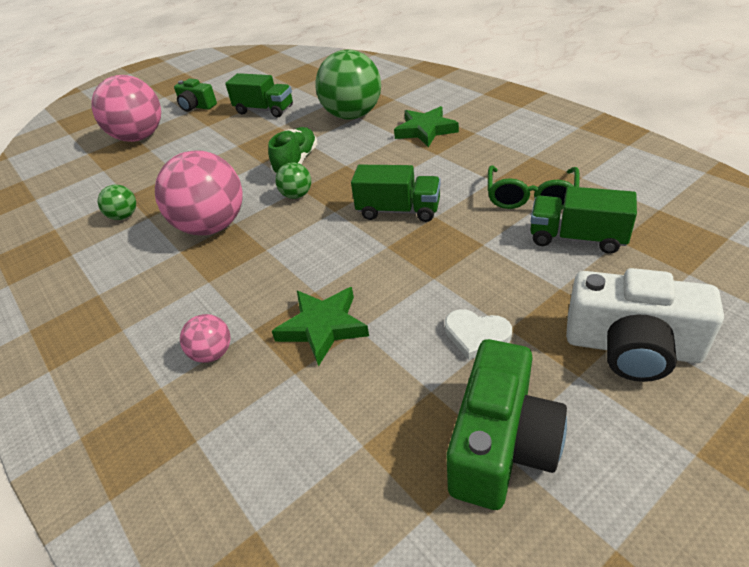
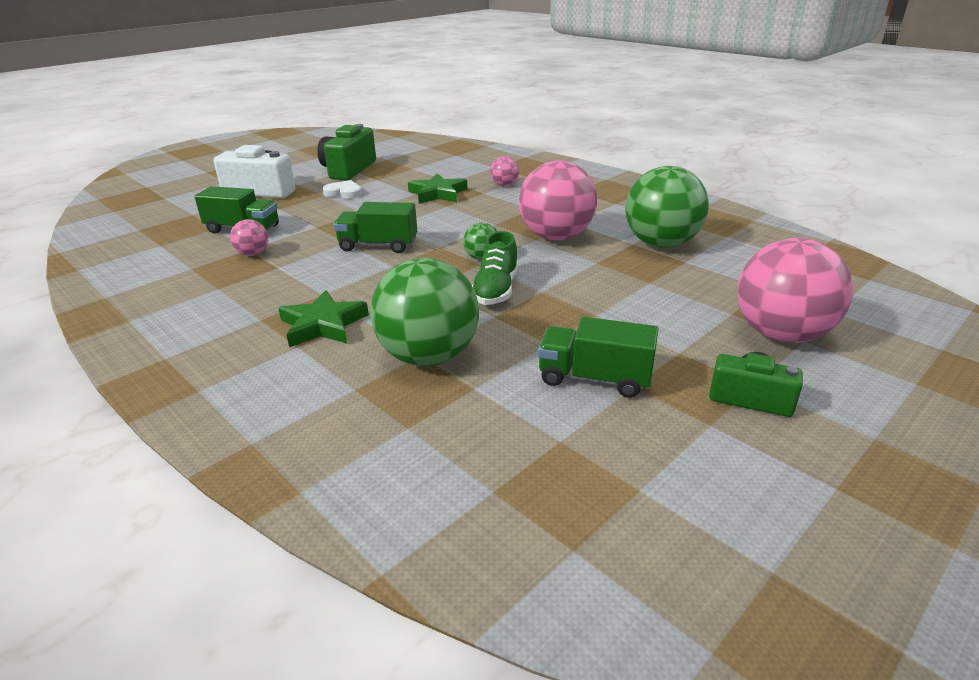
camera: 170 degrees right, 10 degrees down
(124, 216) = (661, 244): green ball -> green ball, size x2.18
(530, 196) = (253, 254): green glasses -> pink ball

